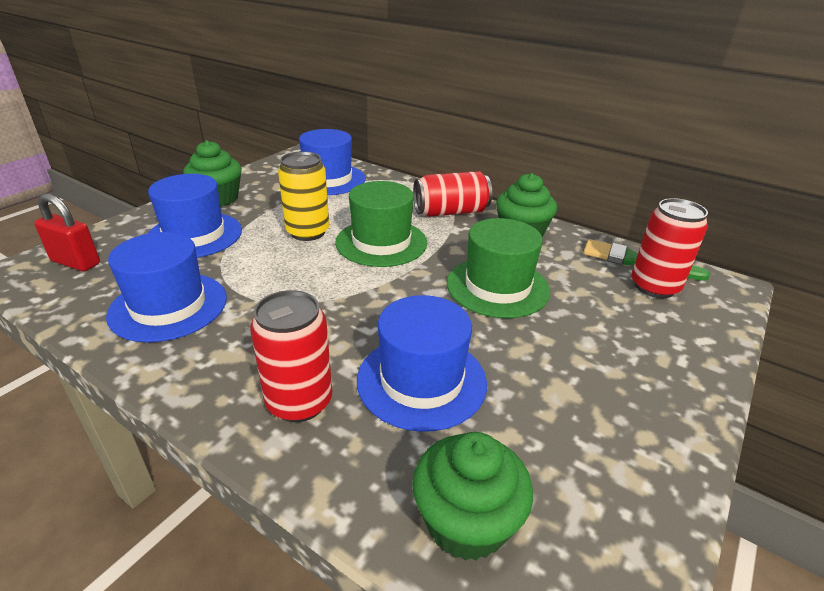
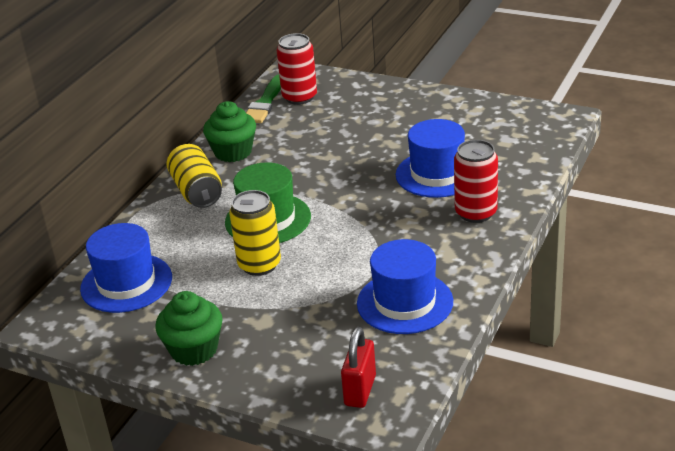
camera: 95 degrees left, 0 degrees up
(194, 235) = (284, 334): blue hat -> none
(450, 212) = (196, 191): red can -> yellow can
(466, 522) = (525, 149): green cupcake -> none
(497, 286) = (321, 157): green hat -> none

